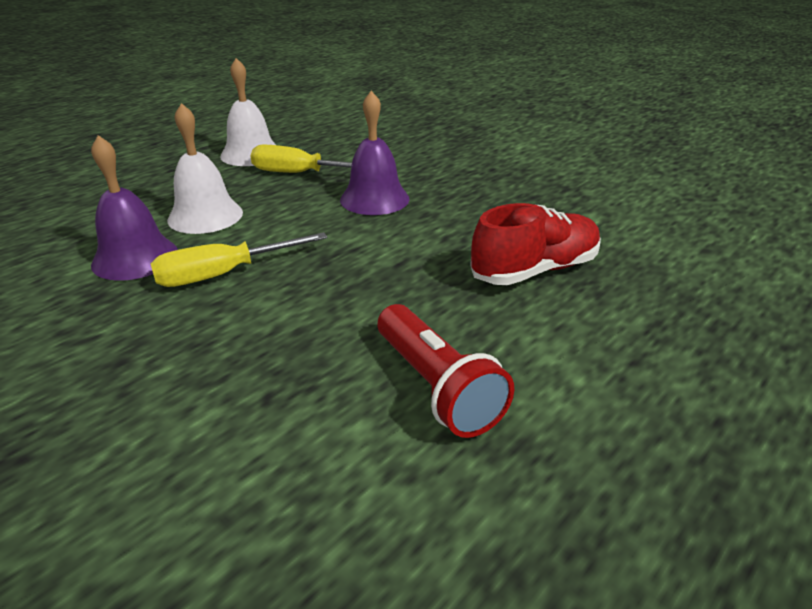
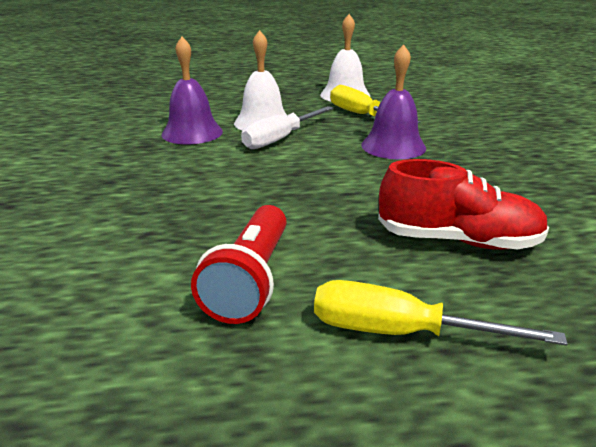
camera: 40 degrees right, 5 degrees down
(224, 274) = (224, 158): yellow screwdriver -> yellow screwdriver (399, 332)
(254, 229) = (280, 139): none -> white screwdriver

